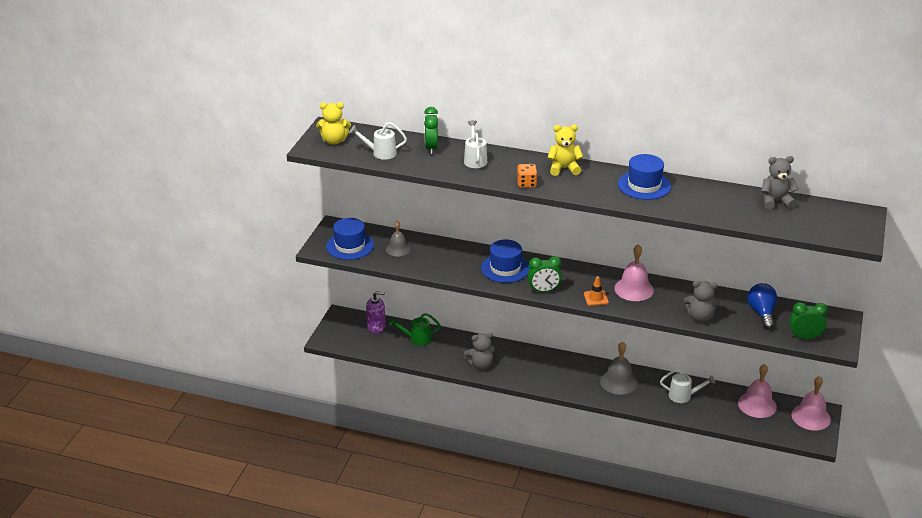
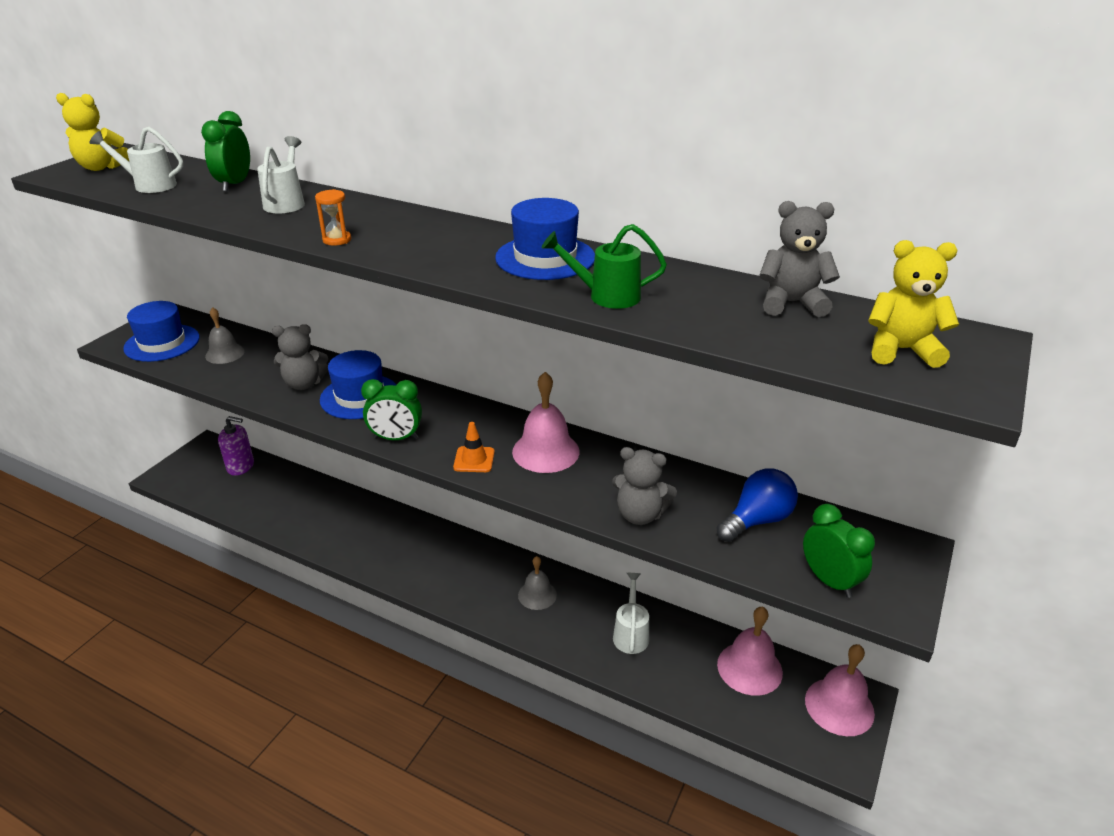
camera: 10 degrees right, 0 degrees up
(417, 339) = (283, 489): green watering can -> green watering can (607, 296)
(480, 365) = (346, 540): grey teddy bear -> grey teddy bear (304, 384)
(526, 184) = (337, 240): orange dice -> orange hourglass
(564, 168) = (421, 224): yellow teddy bear -> yellow teddy bear (901, 350)
(618, 382) = (537, 595): grey bell -> grey bell, size x0.66
(683, 396) = (631, 634): white watering can -> white watering can turned 105 degrees counterclockwise
(762, 313) = (757, 520): blue light bulb -> blue light bulb turned 45 degrees clockwise
(804, 337) = (829, 581): green clock -> green clock turned 45 degrees clockwise

